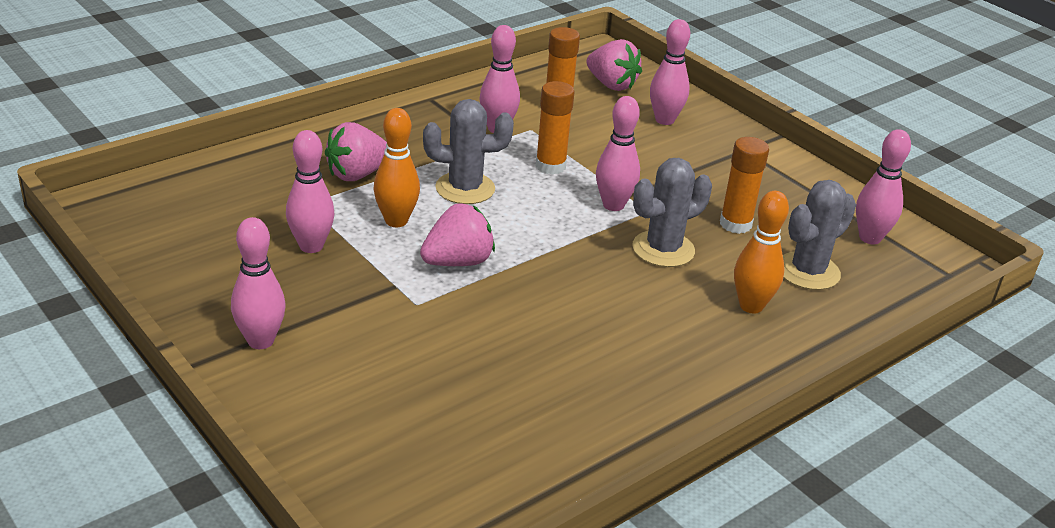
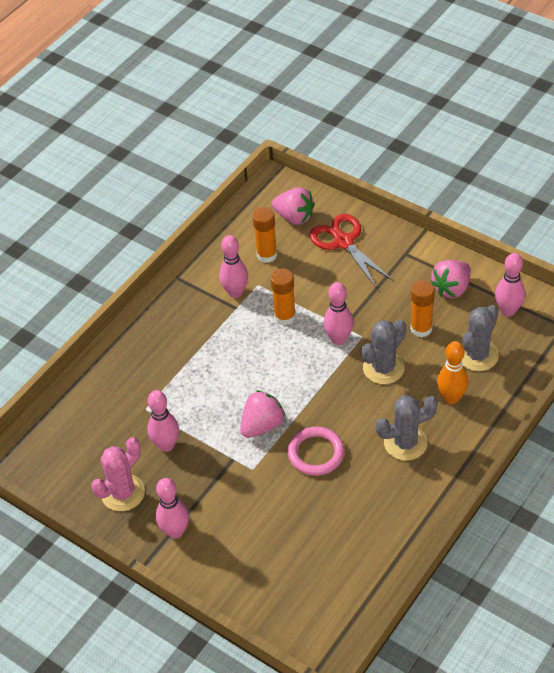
camera: 10 degrees left, 15 degrees up
(216, 278) = (123, 493): none -> pink cactus
(357, 174) = (163, 371): pink strawberry -> pink strawberry (451, 288)
(396, 221) = (208, 404): orange bowling pin -> none
(465, 188) = (238, 358): grey cactus -> grey cactus (405, 443)
(519, 312) = (316, 453): none -> pink ring
(664, 120) = (343, 242): pink bowling pin -> red scissors

